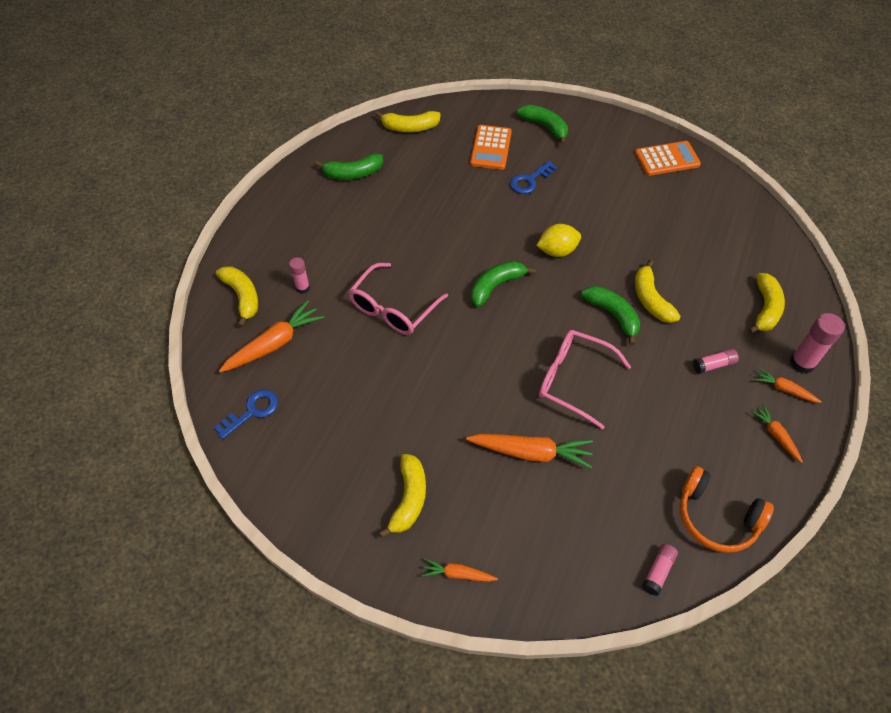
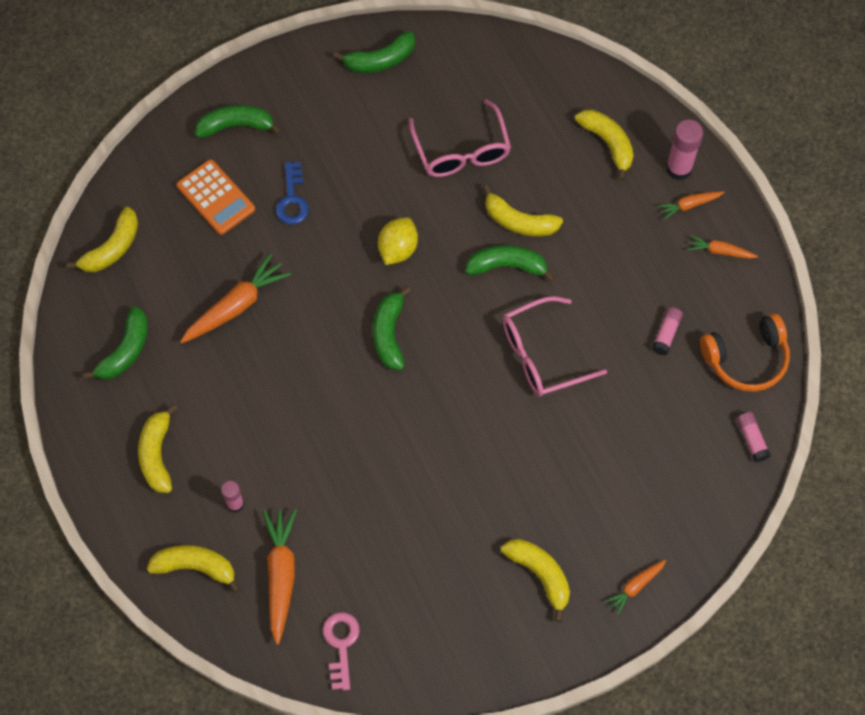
camera: 50 degrees left, 10 degrees up
(252, 411) = (341, 645): blue key -> pink key
(301, 230) = (157, 455): none -> yellow banana
(393, 308) = (334, 442): pink glasses -> pink glasses (461, 151)
(531, 452) = (579, 446): orange carrot -> orange carrot (236, 306)
(667, 159) = (380, 60): orange calculator -> green banana
(713, 365) = (623, 235): pink glue stick -> pink glue stick (666, 334)

